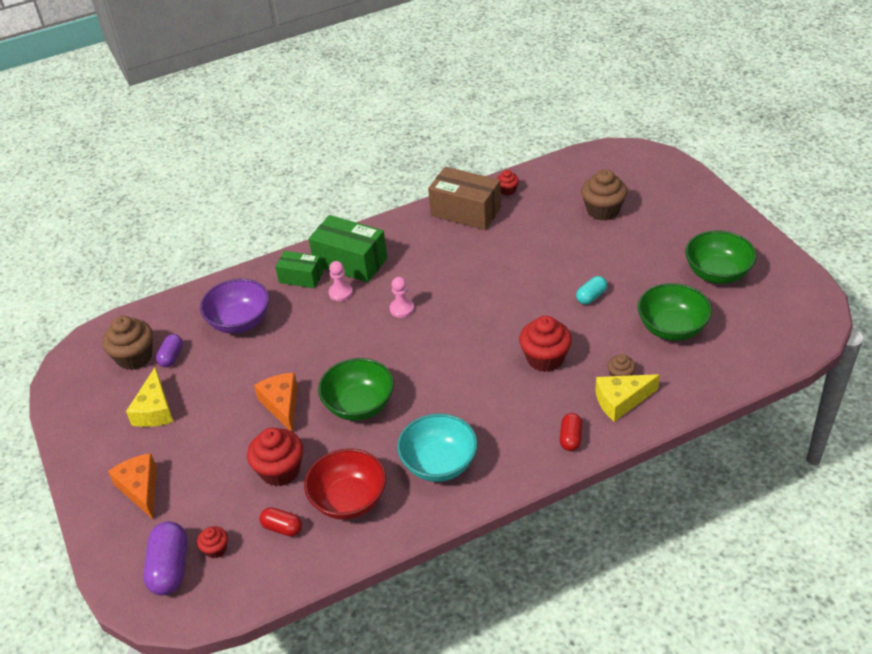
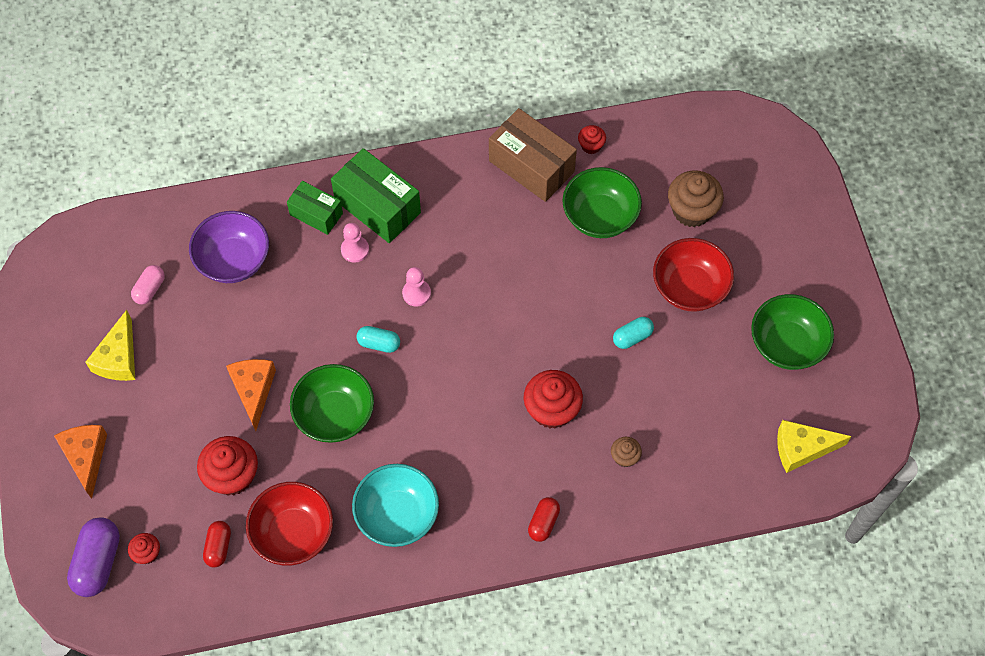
camera: 10 degrees right, 20 degrees up
(134, 357) = (110, 278): brown cupcake -> none
(171, 357) = (150, 289): purple capsule -> pink capsule
(282, 528) = (218, 547): red capsule -> red capsule turned 60 degrees clockwise
(381, 348) = (379, 343): none -> turquoise capsule
(621, 401) = (613, 490): yellow cheese -> yellow cheese (802, 448)
(623, 256) = (689, 288): none -> red bowl
(672, 328) = (705, 408): green bowl -> green bowl (600, 216)

